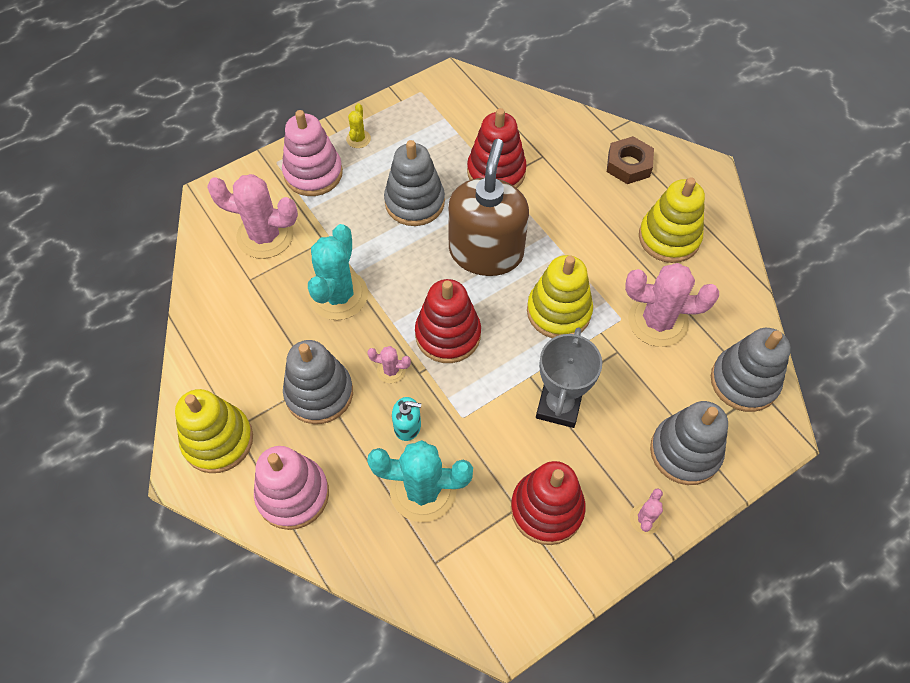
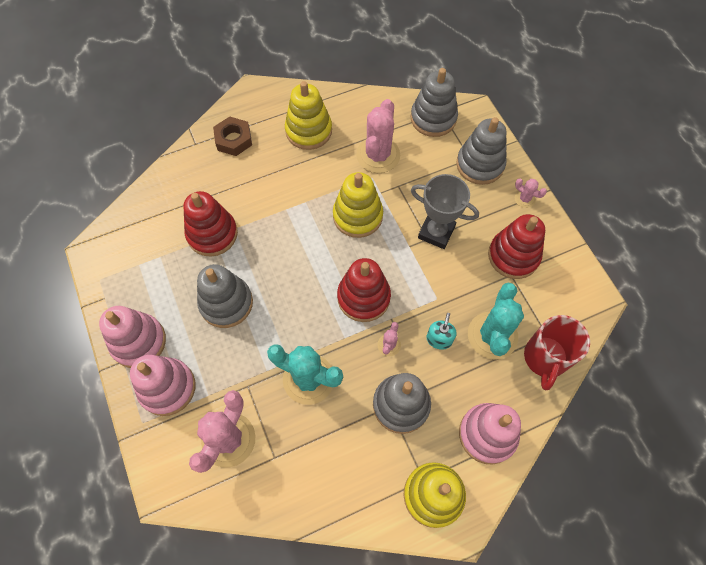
camera: 80 degrees left, 5 degrees up
(358, 139) = (138, 342): yellow cactus -> pink stacking toy
(401, 561) = (545, 358): none -> red mug
(486, 252) = (292, 256): brown soap dispenser -> none

